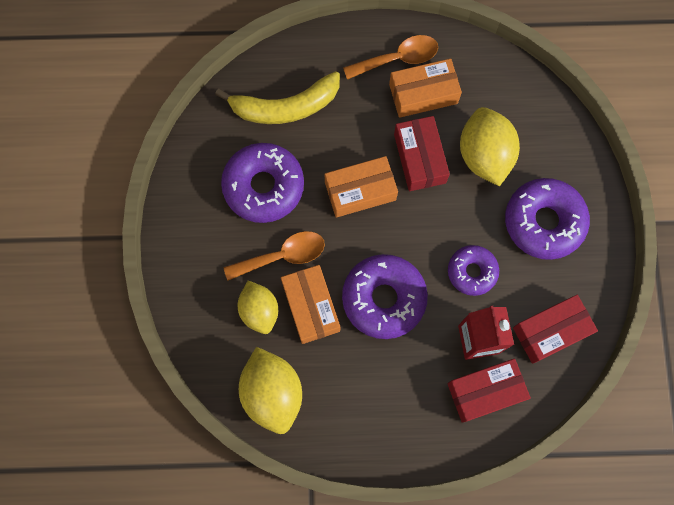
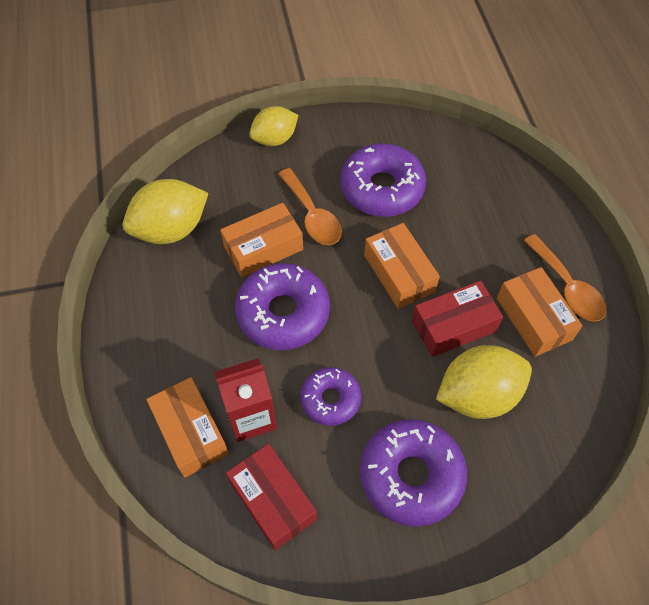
camera: 80 degrees right, 15 degrees down
(259, 311) = (252, 206): yellow lemon -> yellow lemon (275, 139)
(285, 107) = (473, 193): yellow banana -> none
(485, 391) = (190, 432): red box -> orange box

